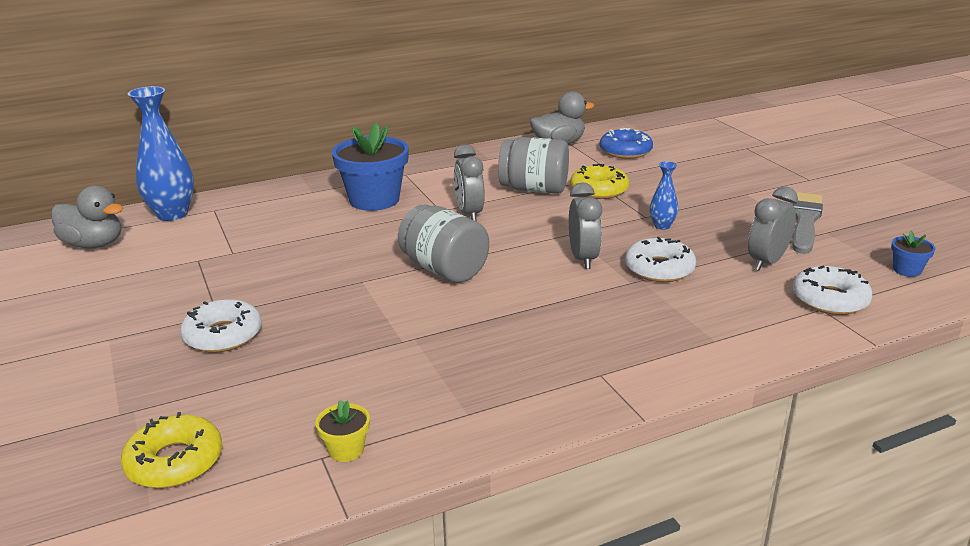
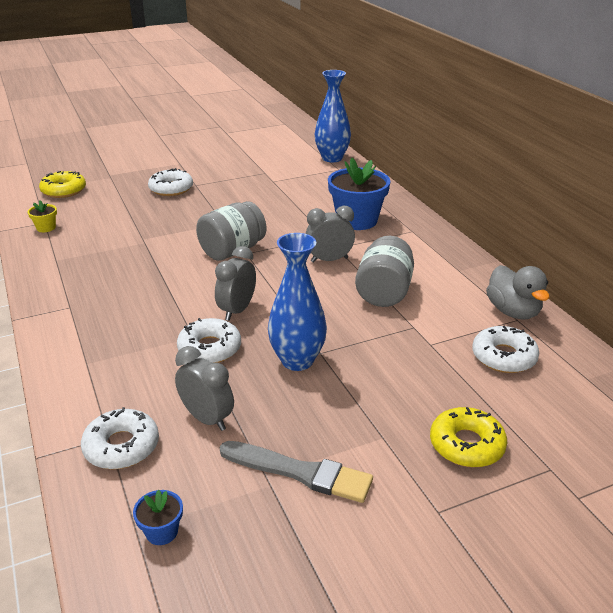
camera: 90 degrees right, 5 degrees up
(94, 244) = (290, 144): grey duck -> none
(583, 259) = (237, 310): grey clock -> grey clock turned 120 degrees clockwise
(599, 190) = (385, 329): yellow donut -> yellow donut (466, 445)
(625, 151) = (503, 357): blue donut -> white donut
(662, 226) = (297, 360): blue vase -> blue vase, size x2.00

